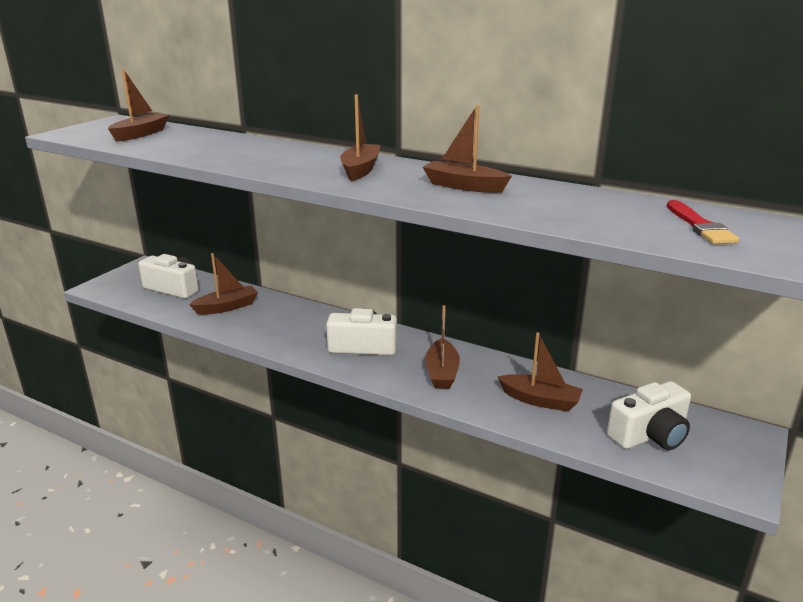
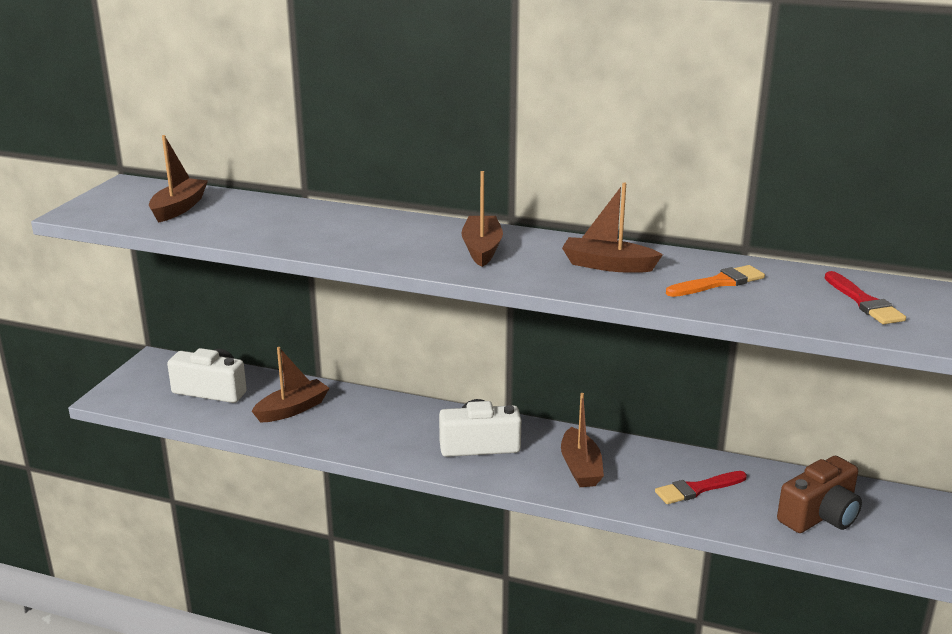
camera: 10 degrees left, 0 degrees up
(540, 400) = (697, 489): brown boat -> red brush
(561, 204) = (718, 283): none -> orange brush
(650, 435) = (820, 515): white camera -> brown camera

